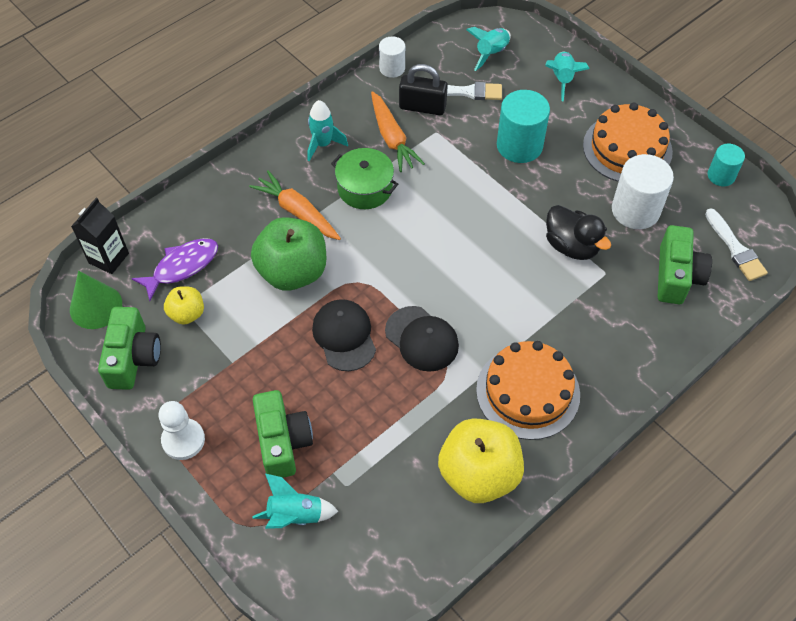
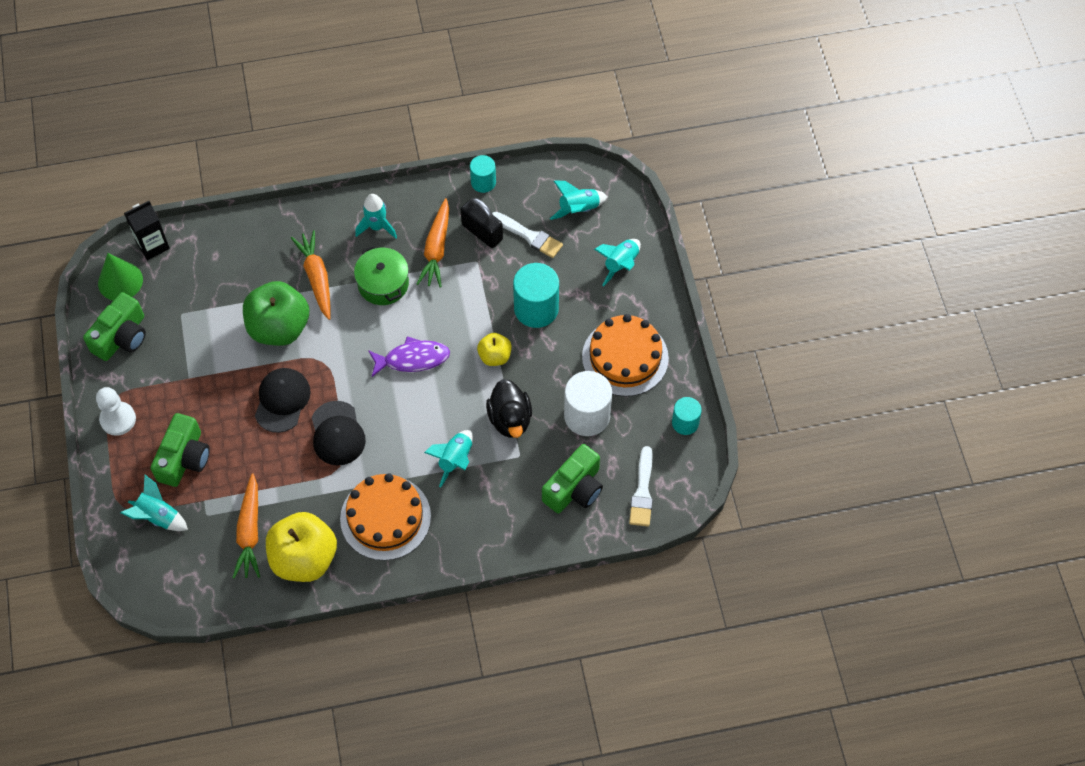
camera: 30 degrees right, 5 degrees up
(182, 267) = (201, 280): purple fish -> purple fish (412, 359)
(187, 314) = (181, 321): yellow apple -> yellow apple (495, 356)
(392, 68) = (483, 182): white cylinder -> turquoise cylinder
(403, 478) = (250, 531): none -> orange carrot
(551, 306) = (455, 460): none -> turquoise rocket

